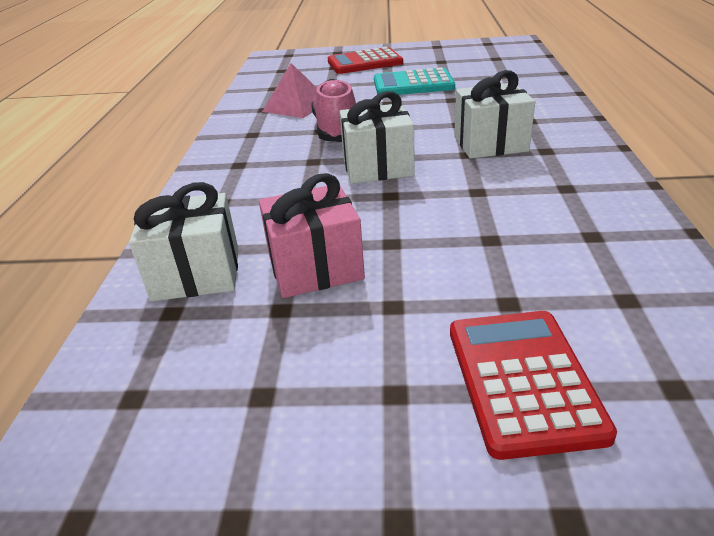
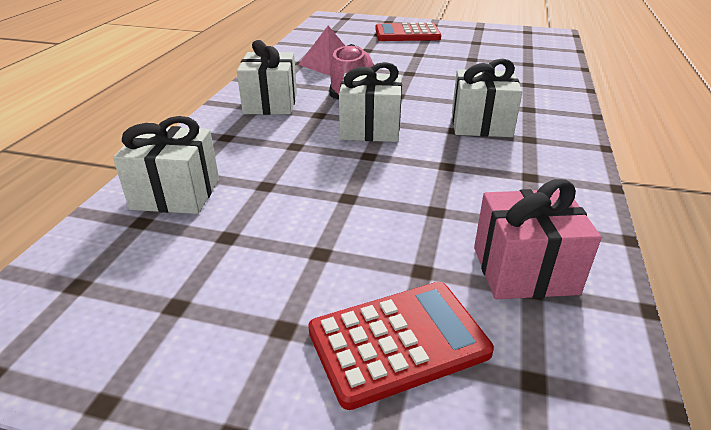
camera: 10 degrees right, 0 degrees up
(253, 157) = (270, 103): none -> white gift
(315, 268) = (273, 207): pink gift -> pink gift (524, 270)
(413, 84) = (439, 60): turquoise calculator -> none
(523, 380) = (398, 342): red calculator -> red calculator turned 60 degrees clockwise

